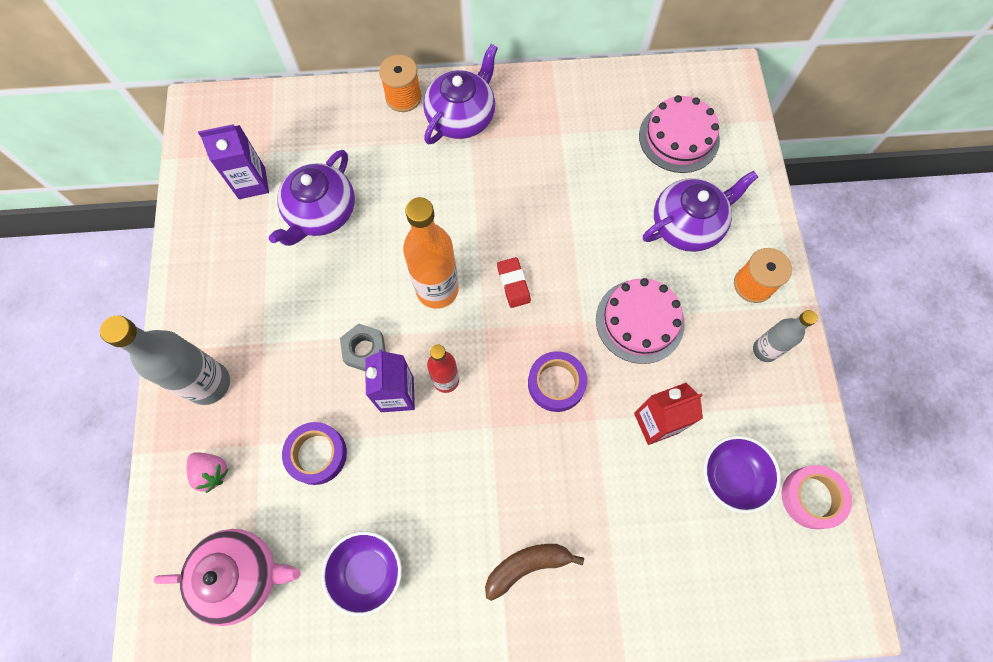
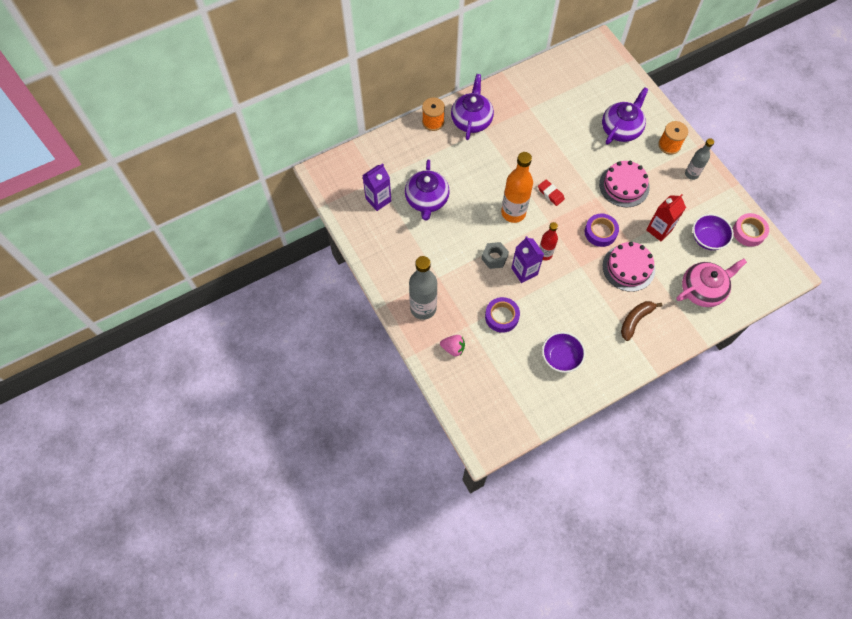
camera: 25 degrees left, 5 degrees down
(241, 575) = (499, 387): pink teapot -> pink teapot (702, 290)
(679, 138) = (592, 86): pink cake -> pink cake (628, 267)

